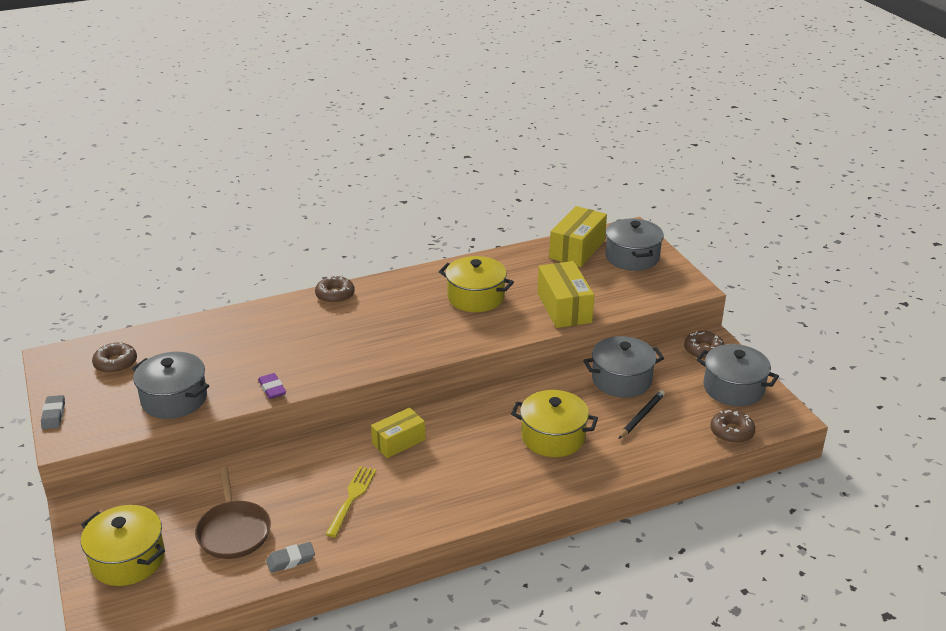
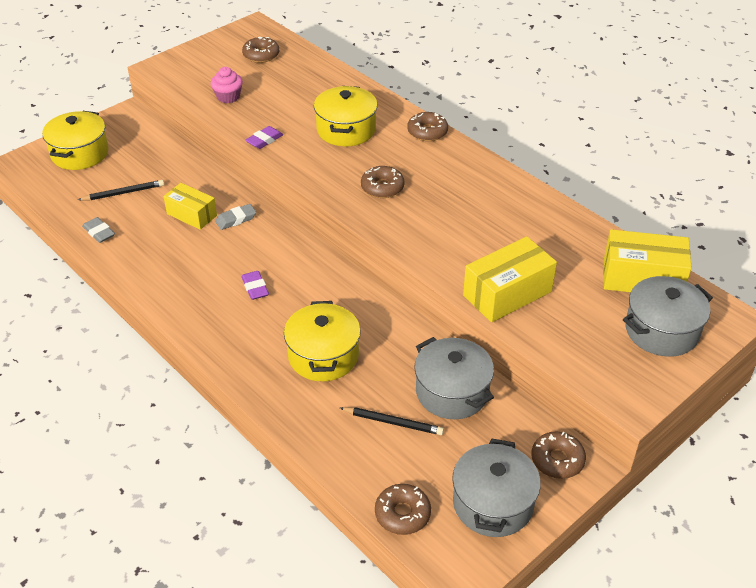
camera: 70 degrees right, 10 degrees up
(54, 415) = (186, 52): grey eraser -> grey eraser (236, 219)
(174, 399) = (228, 97): grey pot -> pink cupcake
(233, 531) = (123, 193): brown pan -> black pencil
(352, 498) = (183, 244): yellow fork -> none
(396, 336) = (382, 187): none -> brown donut
(399, 442) = (270, 250): yellow box -> yellow box (191, 215)
(445, 461) = (255, 288): none -> purple eraser
(475, 297) = (484, 222): yellow pot -> yellow pot (346, 130)

